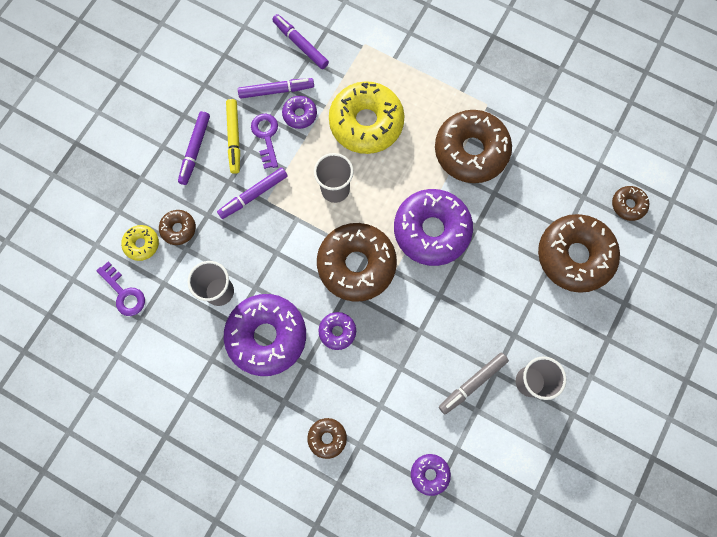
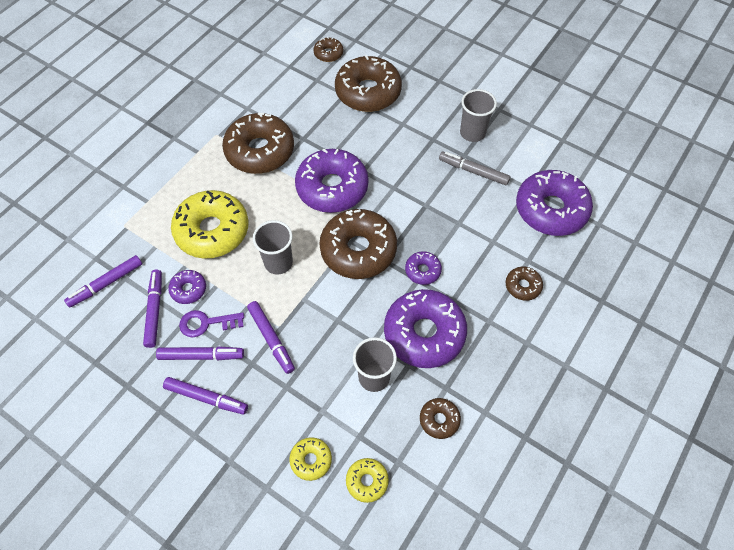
camera: 85 degrees left, 15 degrees down
(124, 293) = (367, 481): purple key -> yellow donut
(178, 229) = (298, 418): brown donut -> brown donut (439, 420)
(234, 138) = (201, 355): yellow marker -> purple marker
(429, 474) = (551, 209): purple donut -> purple donut, size x2.15
(472, 383) = (473, 171): grey marker -> grey marker turned 150 degrees clockwise

